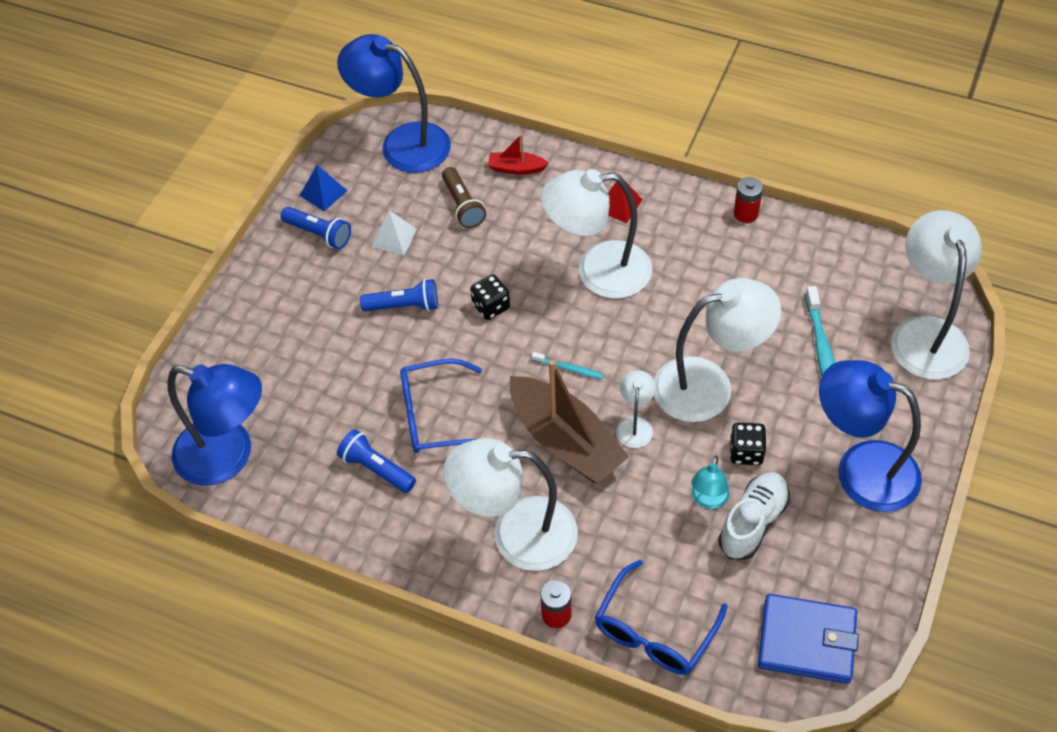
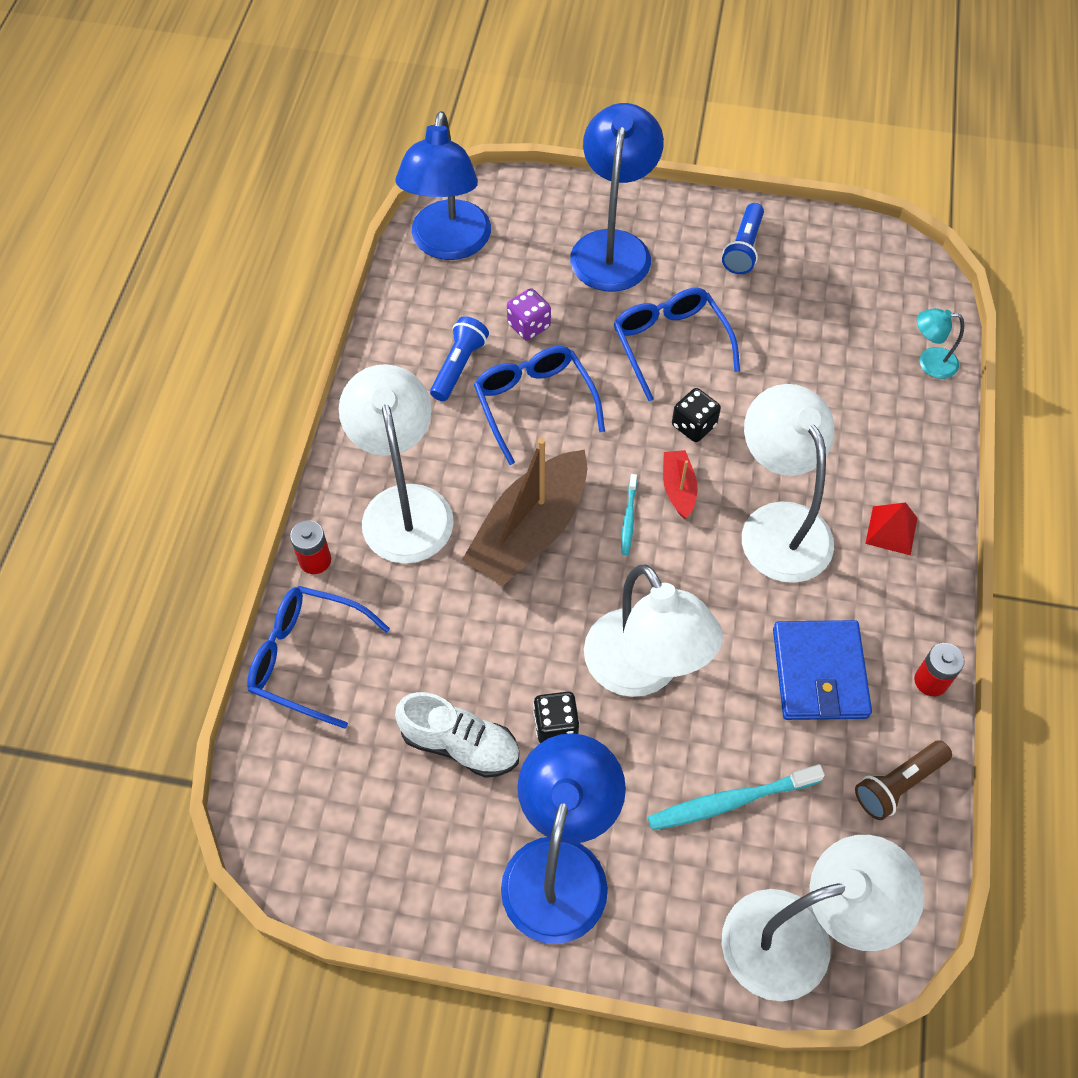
camera: 75 degrees right, 5 degrees up
(323, 193) = (801, 238): blue pyramid -> none
(348, 406) = (529, 325): none -> purple dice
(394, 238) = (761, 315): white pyramid -> none
(402, 144) = (901, 292): blue lamp -> blue lamp (613, 247)
(404, 306) = (670, 345): blue flashlight -> blue glasses
(463, 205) = (831, 369): brown flashlight -> brown flashlight (898, 784)
(516, 168) = (908, 411): red boat -> red boat (678, 488)
(635, 425) = (567, 599): white lamp -> none
(708, 500) = (481, 691): turquoise lamp -> turquoise lamp (929, 362)
(806, 641) = (314, 821): blue wallet -> blue wallet (819, 673)

